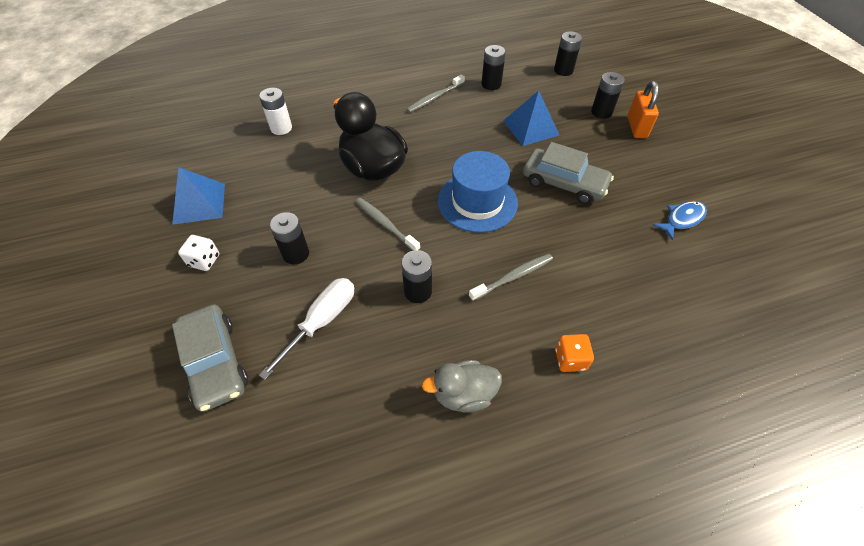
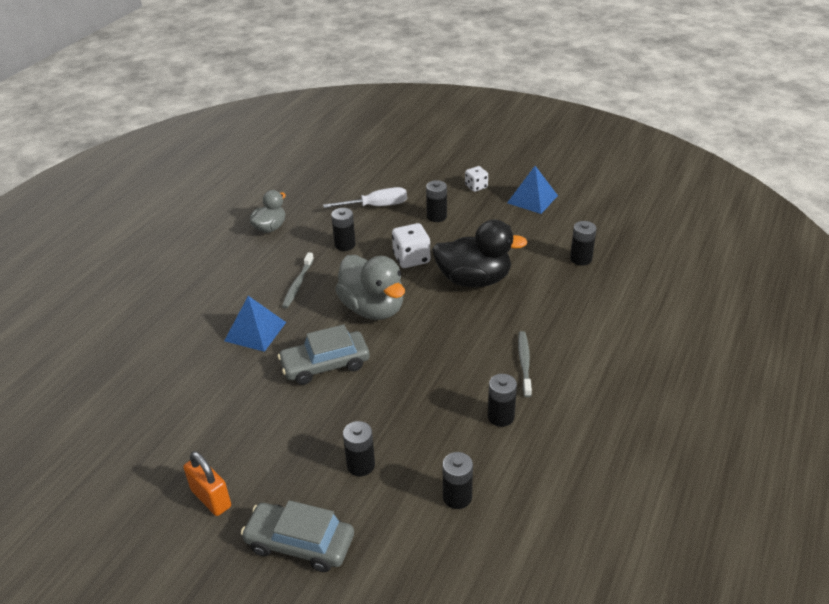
camera: 135 degrees right, 15 degrees down
(215, 362) = (400, 170): grey car -> grey car (300, 543)
(281, 128) = (581, 259): white battery -> black battery
(321, 322) = (376, 206): white screwdriver -> white screwdriver turned 90 degrees counterclockwise
(385, 224) = (411, 258): grey toothbrush -> white dice
(477, 202) = (373, 308): blue hat -> grey duck
(530, 128) = (406, 395): blue pyramid -> blue pyramid (255, 331)
(570, 359) = (226, 271): orange dice -> none
(636, 127) = (310, 472): orange padlock -> orange padlock (211, 498)
(682, 219) = (206, 399): blue fish -> none

